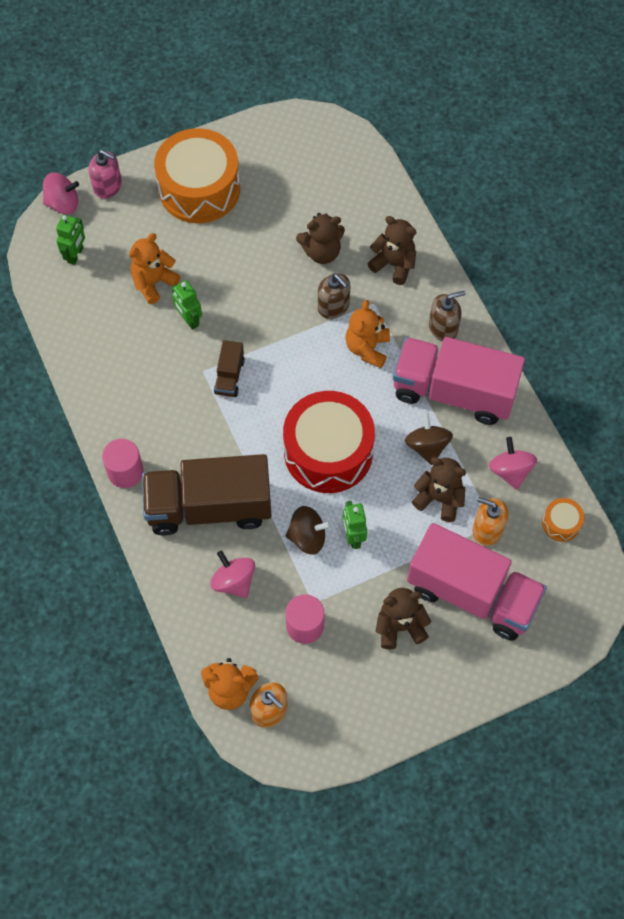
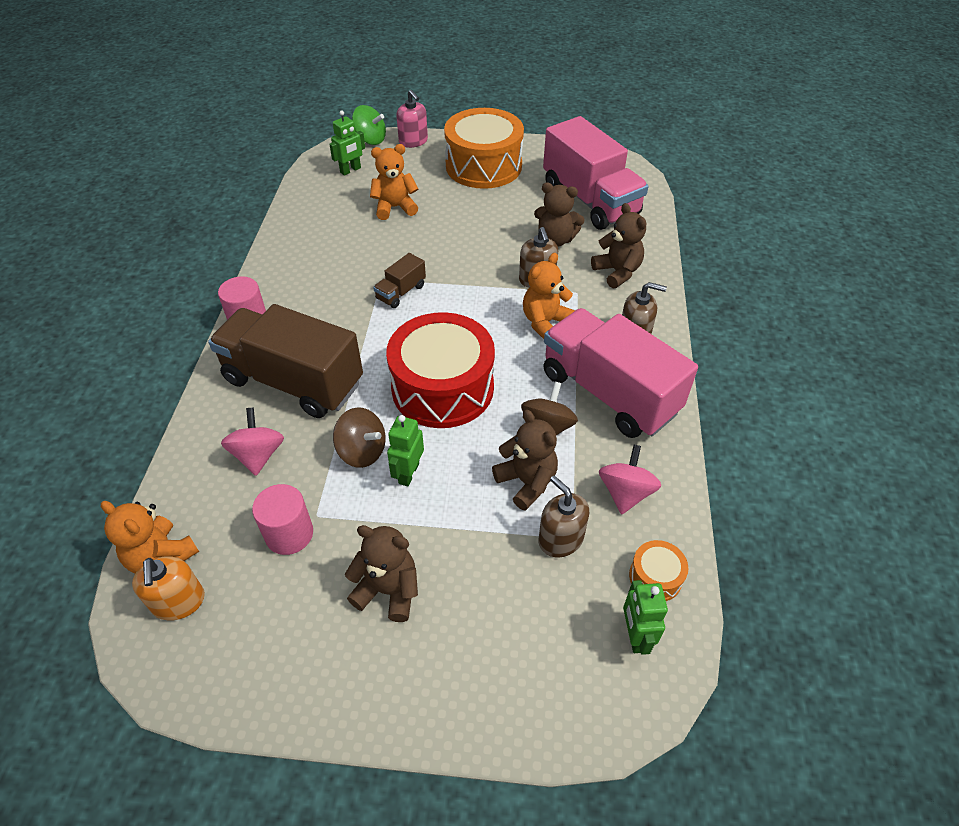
camera: 30 degrees right, 15 degrees down
(63, 203) = (370, 139): pink spinning top -> green spinning top
(189, 320) = (401, 241): green robot -> green robot (635, 636)
(472, 594) = (496, 600): pink truck -> pink truck (590, 200)
(487, 529) = (560, 539): orange soap dispenser -> brown soap dispenser

